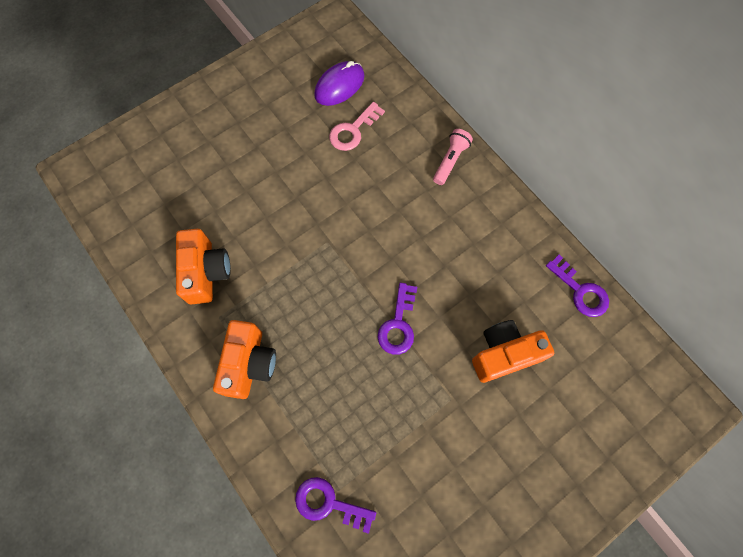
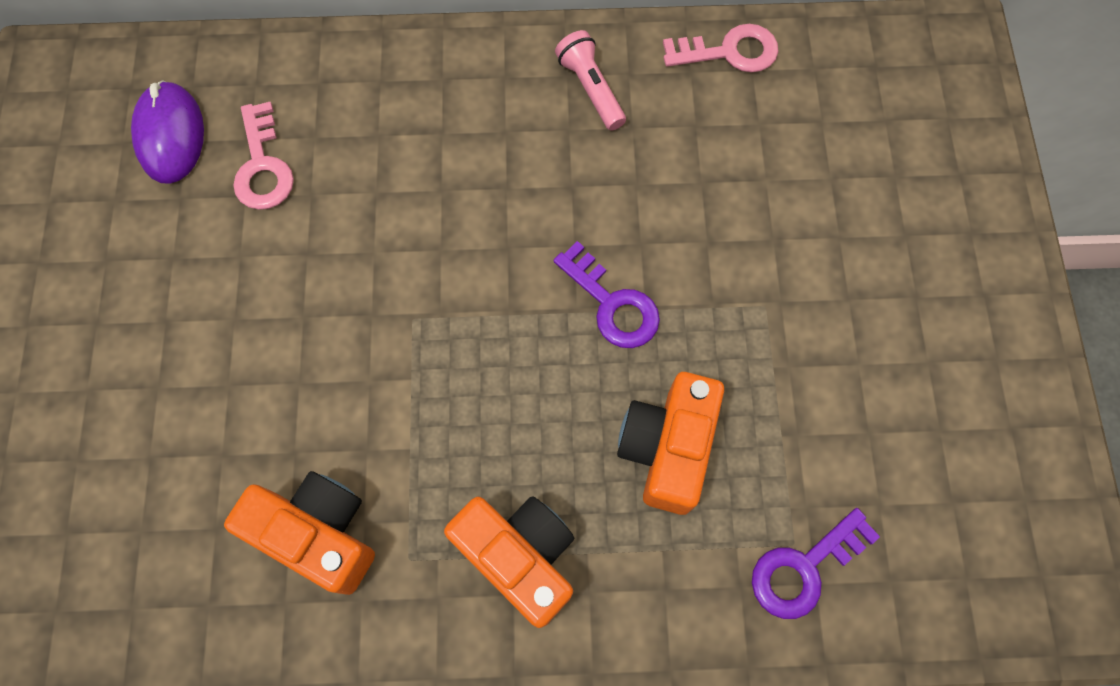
camera: 55 degrees left, 0 degrees up
(450, 161) = (423, 73): pink flashlight -> pink flashlight (591, 89)
(504, 354) = (749, 199): orange camera -> orange camera (667, 448)
(580, 291) = (729, 52): purple key -> pink key

